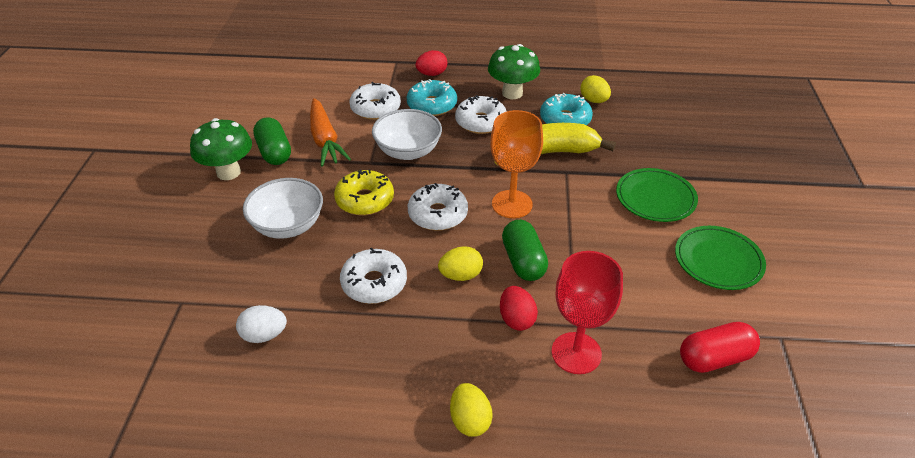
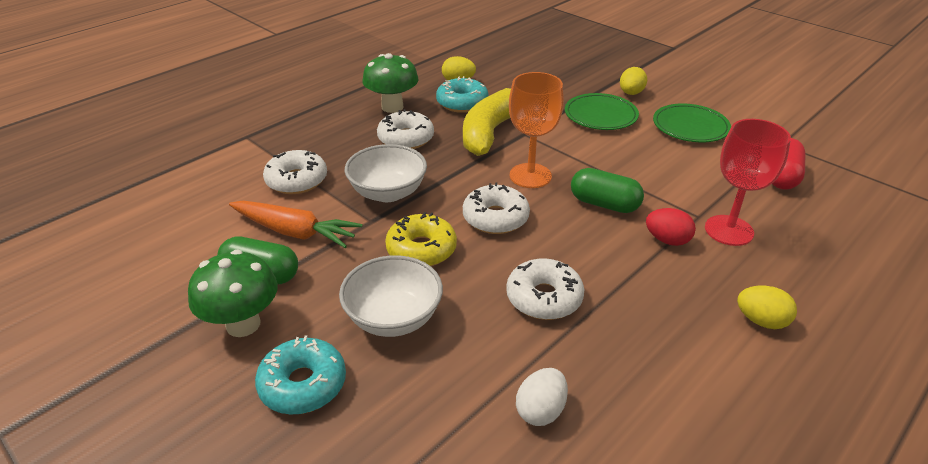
camera: 50 degrees left, 5 degrees down
(432, 74) = (299, 129): red egg -> none
(432, 105) = (343, 150): turquoise donut -> turquoise donut (303, 384)
(461, 275) = (587, 243): yellow egg -> yellow egg (631, 93)

